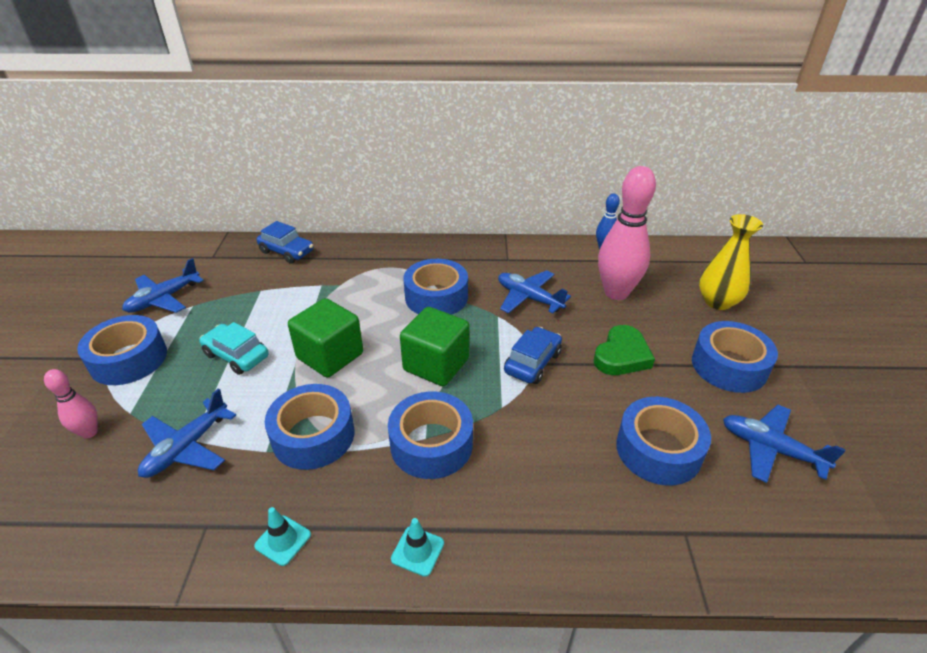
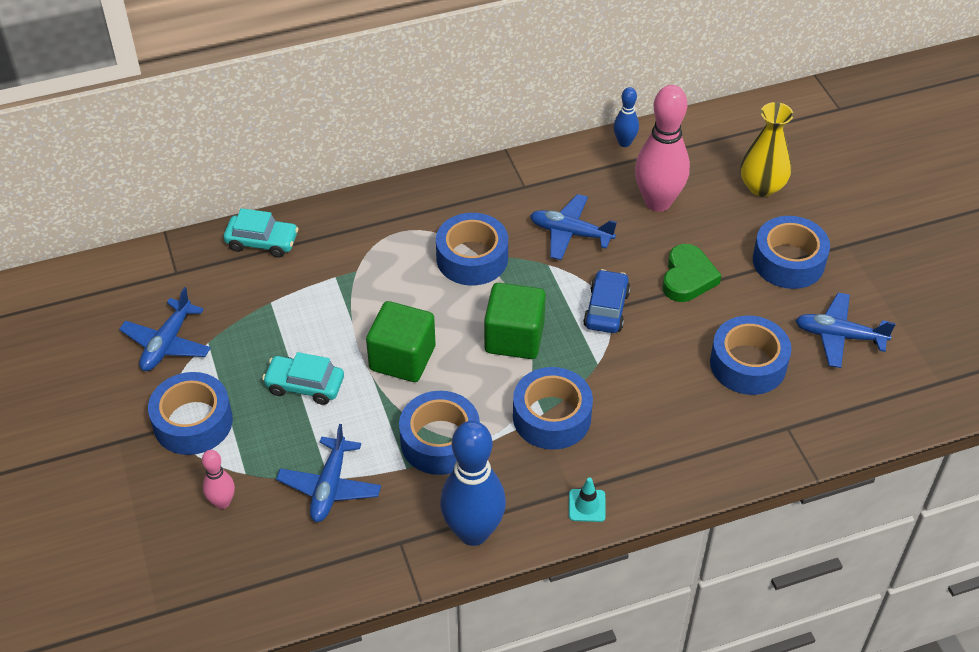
camera: 20 degrees left, 10 degrees up
(283, 540) = (473, 532): turquoise traffic cone -> blue bowling pin
(287, 252) = (262, 242): blue car -> turquoise car

